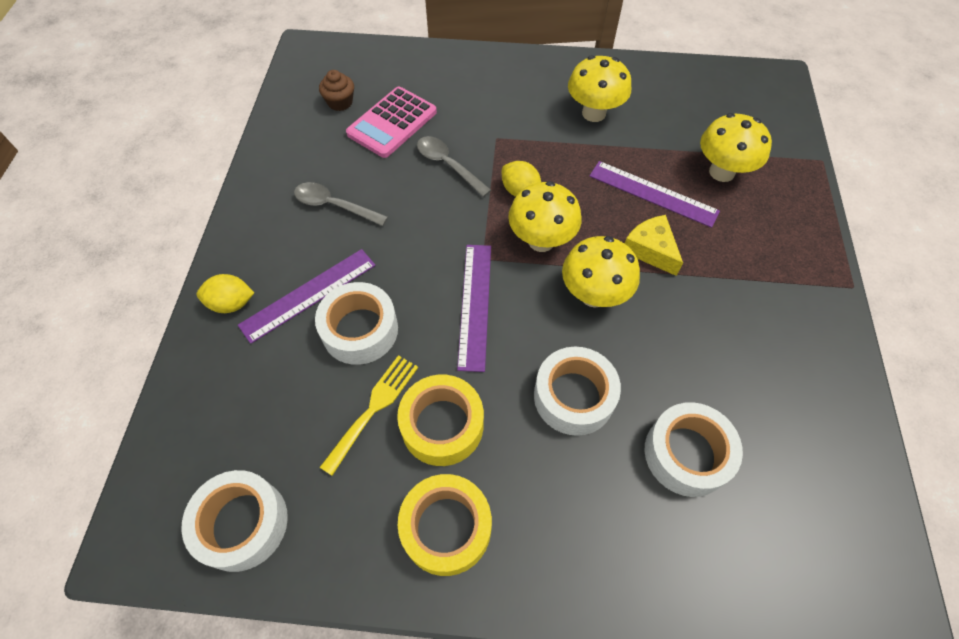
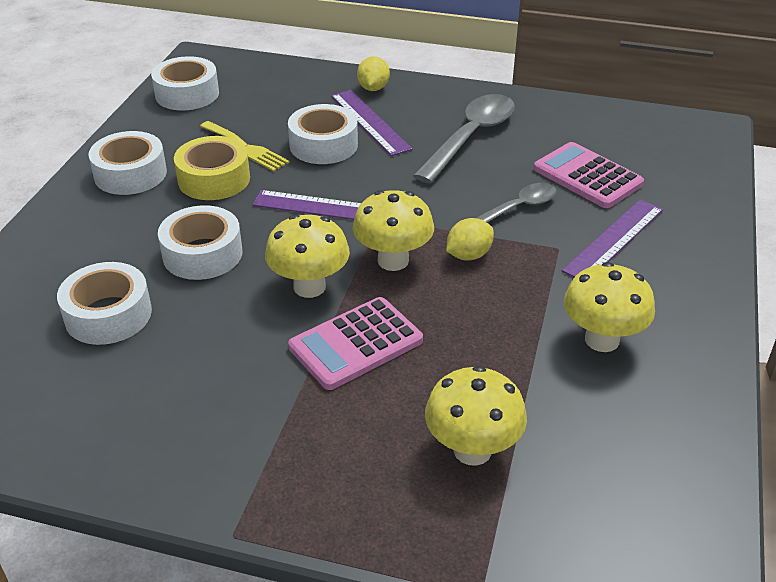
camera: 100 degrees right, 20 degrees down
(334, 206) = (470, 137): grey spoon -> grey spoon, size x1.65
(340, 102) = (621, 145): brown cupcake -> none
(446, 527) = (130, 174): yellow tape -> white tape
(650, 250) = (356, 344): yellow cheese -> pink calculator
(653, 193) = (444, 366): purple ruler -> purple ruler (614, 239)

